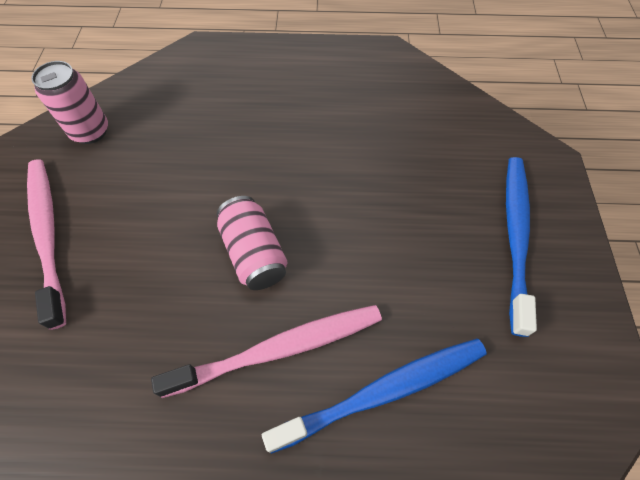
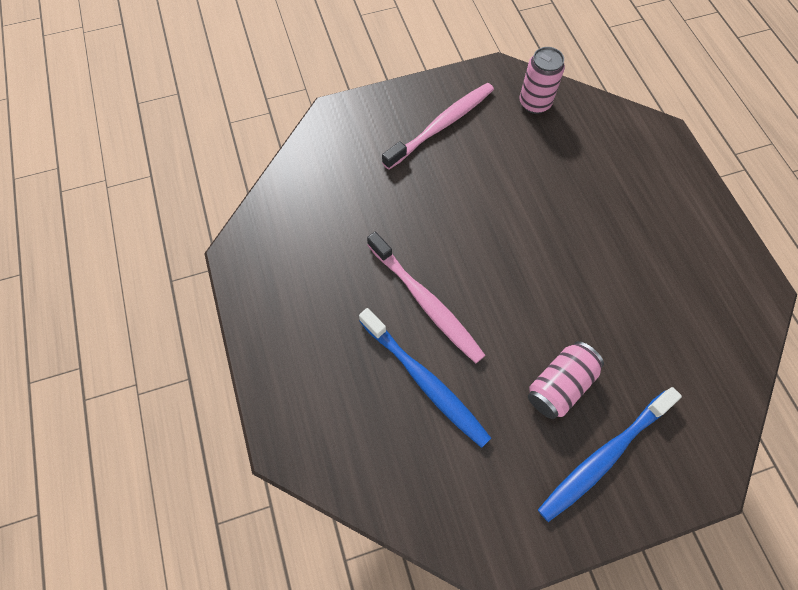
camera: 70 degrees right, 5 degrees up
(254, 253) = (489, 258): pink can -> pink can (560, 385)
(515, 236) = (603, 457): blue toothbrush -> blue toothbrush turned 150 degrees clockwise

